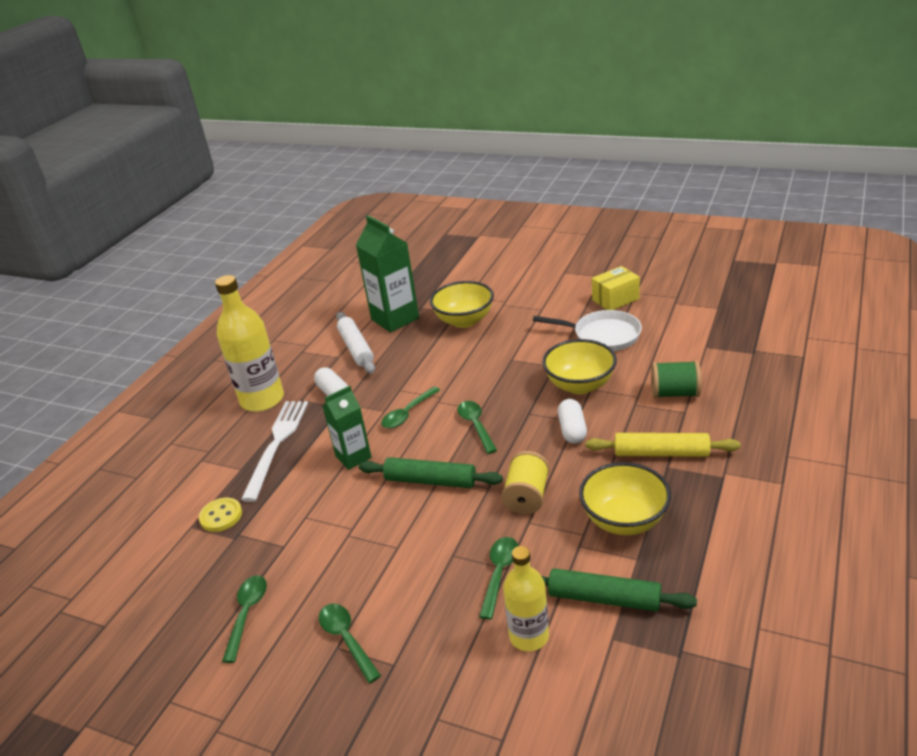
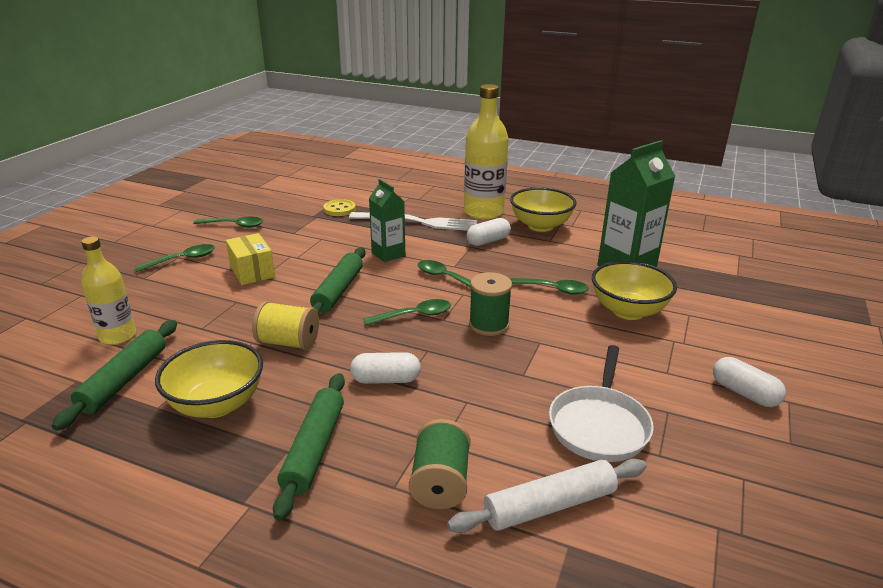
camera: 85 degrees right, 5 degrees down
(356, 348) = (565, 248): white rolling pin -> white rolling pin (549, 505)
(488, 384) = (488, 325): none -> green spool
(499, 574) = (197, 324): green spoon -> green spoon (552, 289)
(559, 285) = (744, 393): none -> white capsule
(580, 385) = (476, 393): yellow bowl -> yellow bowl (540, 226)
(615, 299) = (713, 450): yellow box -> yellow box (252, 272)
(661, 453) = (314, 449): yellow rolling pin -> green rolling pin

